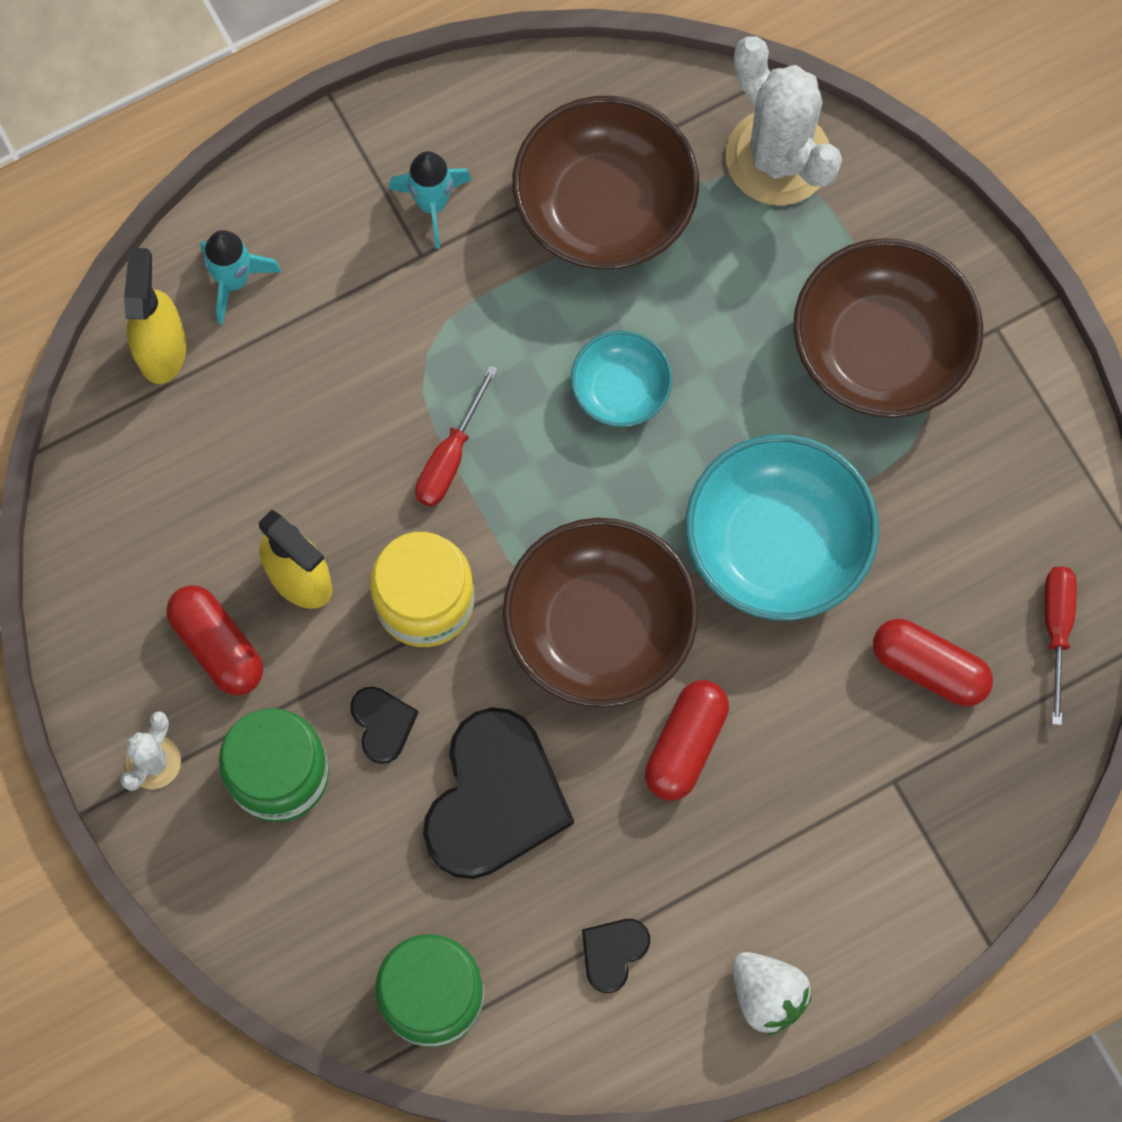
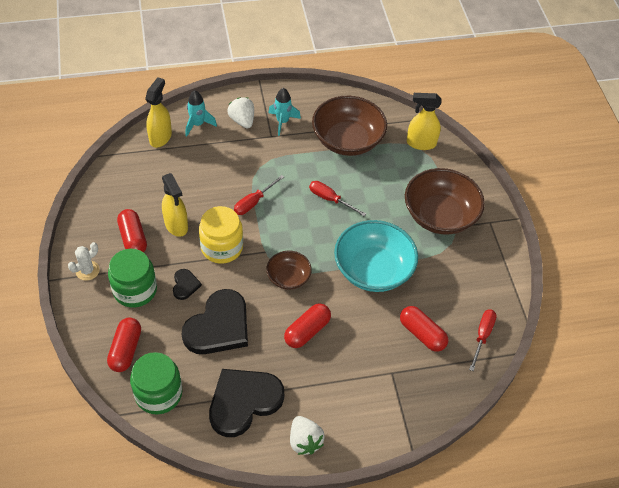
camera: 15 degrees right, 20 degrees down
(321, 921) = (126, 350): none -> red capsule
(336, 233) = (242, 121): none -> white strawberry
(599, 627) = (288, 277): brown bowl -> brown bowl, size x0.54
(613, 952) = (243, 402): black heart -> black heart, size x2.19
(620, 389) = (330, 199): turquoise bowl -> red screwdriver
(778, 157) = (420, 143): white cactus -> yellow spray bottle

